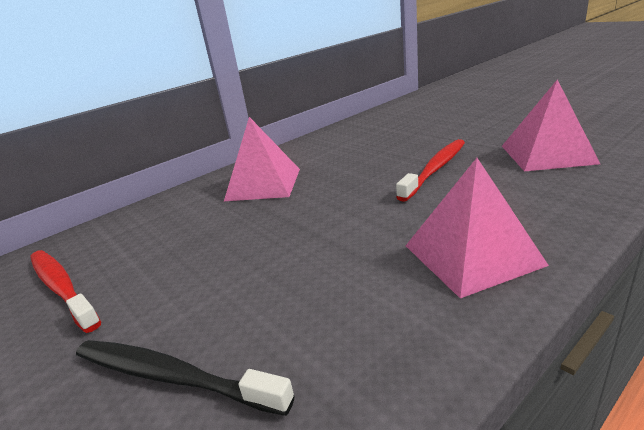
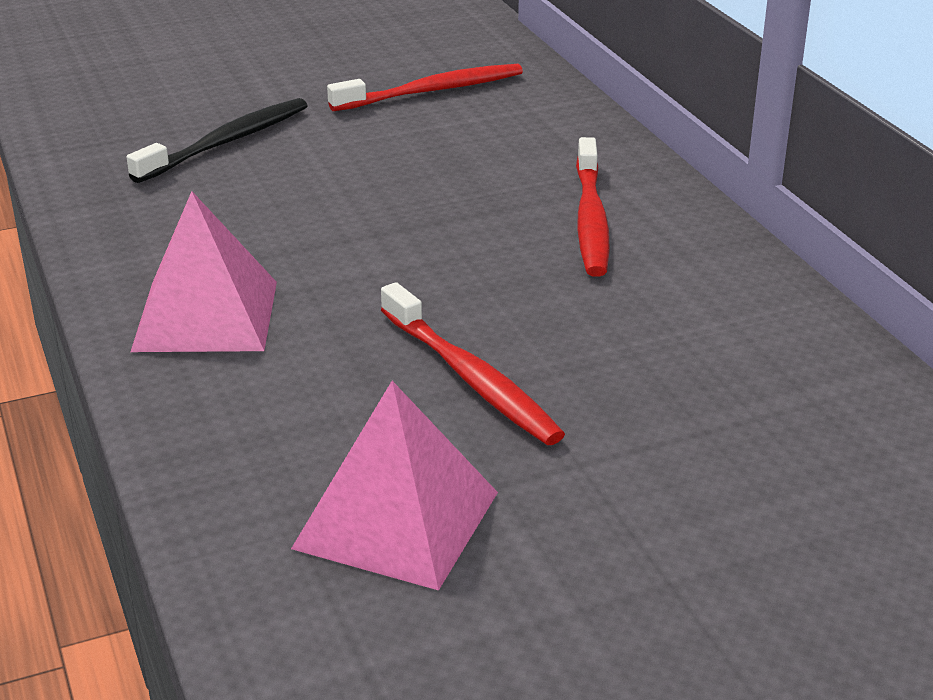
camera: 105 degrees right, 5 degrees up
(263, 184) = (591, 219): pink pyramid -> red toothbrush

